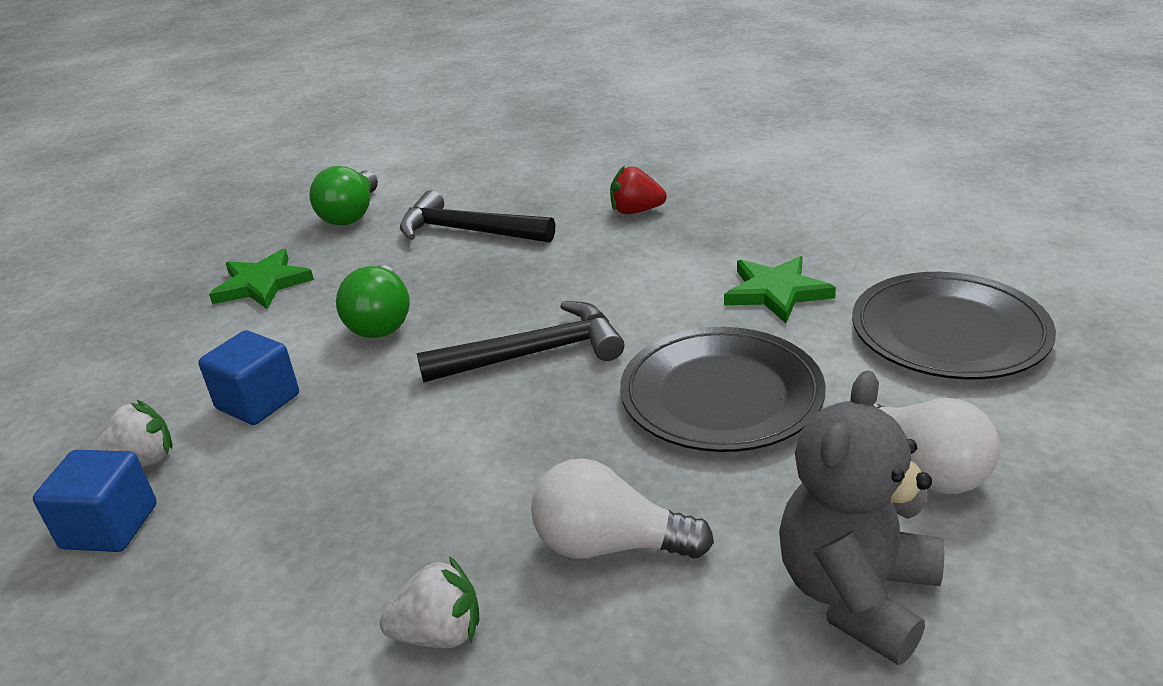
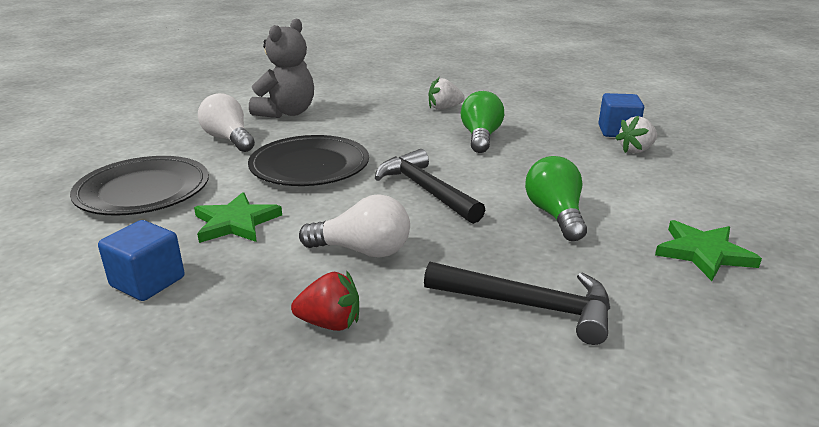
camera: 175 degrees right, 5 degrees down
(258, 402) = (599, 172): blue cube -> blue cube (148, 282)
(351, 214) = (705, 347): green light bulb -> green light bulb (480, 137)
(534, 354) = (425, 190): black hammer -> black hammer turned 75 degrees clockwise
(610, 545) = (379, 123): white light bulb -> white light bulb (363, 251)

